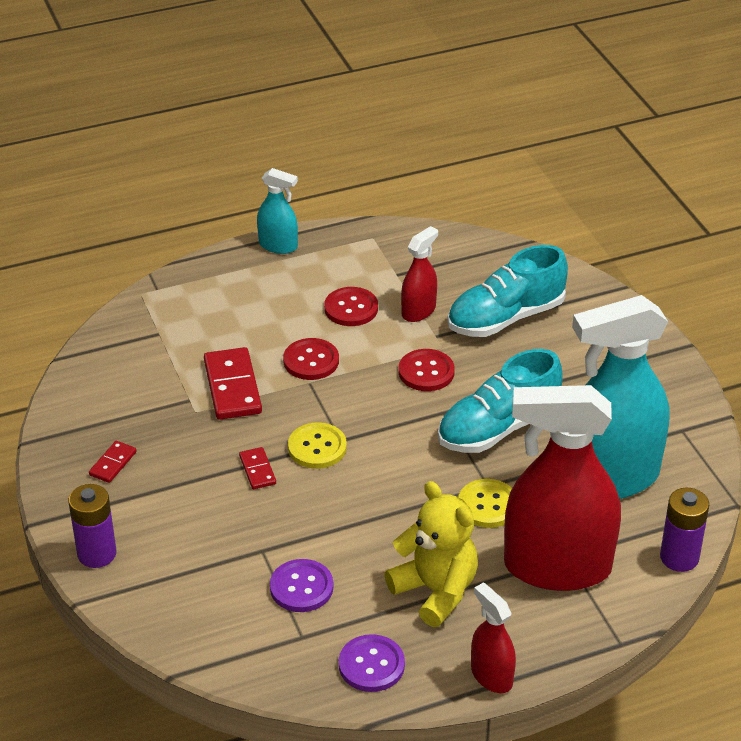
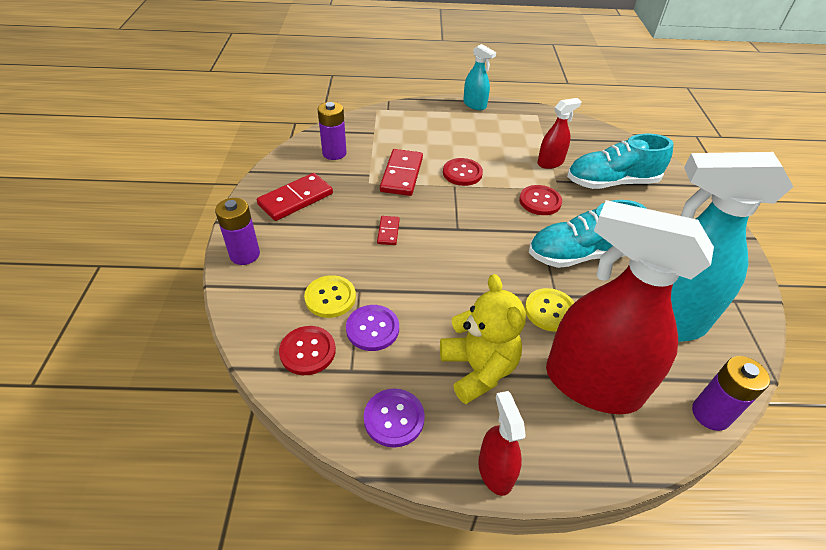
camera: 20 degrees right, 5 degrees up
(113, 463) = (295, 199): red domino -> red domino, size x1.90
(122, 382) = (334, 153): none -> purple battery
(317, 447) = (438, 229): yellow button -> yellow button (330, 297)
(351, 308) = (504, 150): red button -> red button (307, 351)

